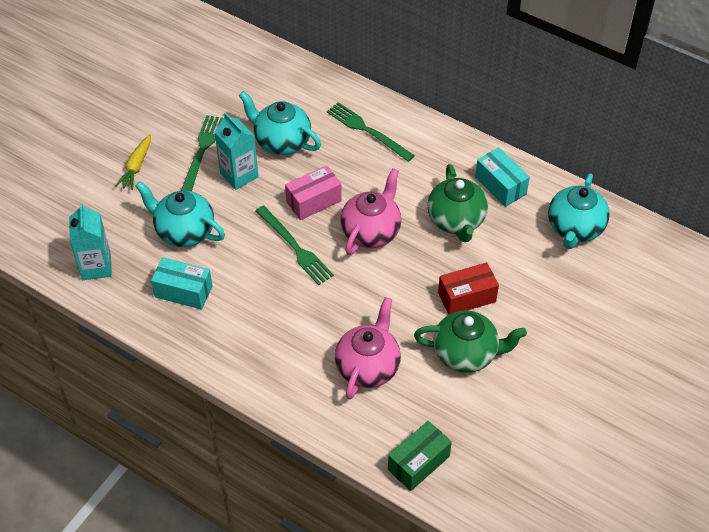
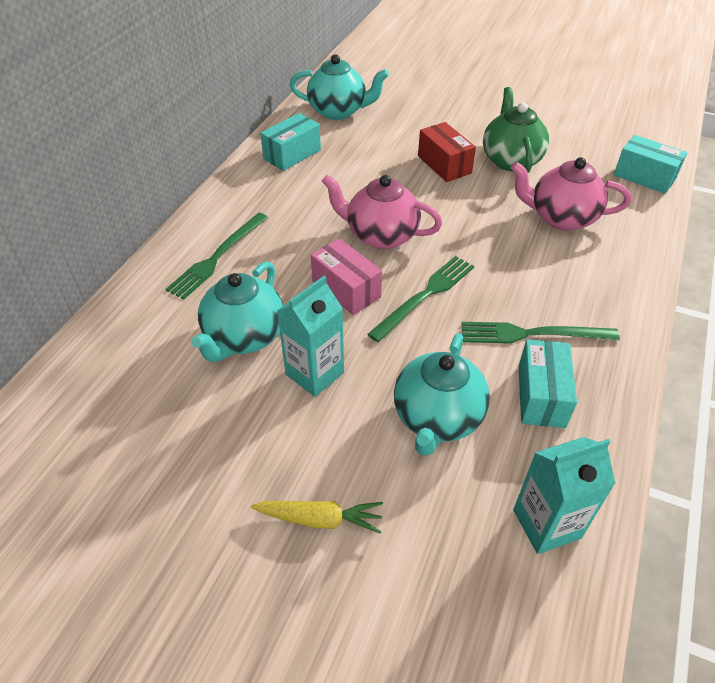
camera: 100 degrees left, 5 degrees down
(201, 152) = (275, 430): green fork -> green fork (532, 334)
(418, 463) = (644, 177): green box -> turquoise box
(456, 221) = (348, 178): green teapot -> none

